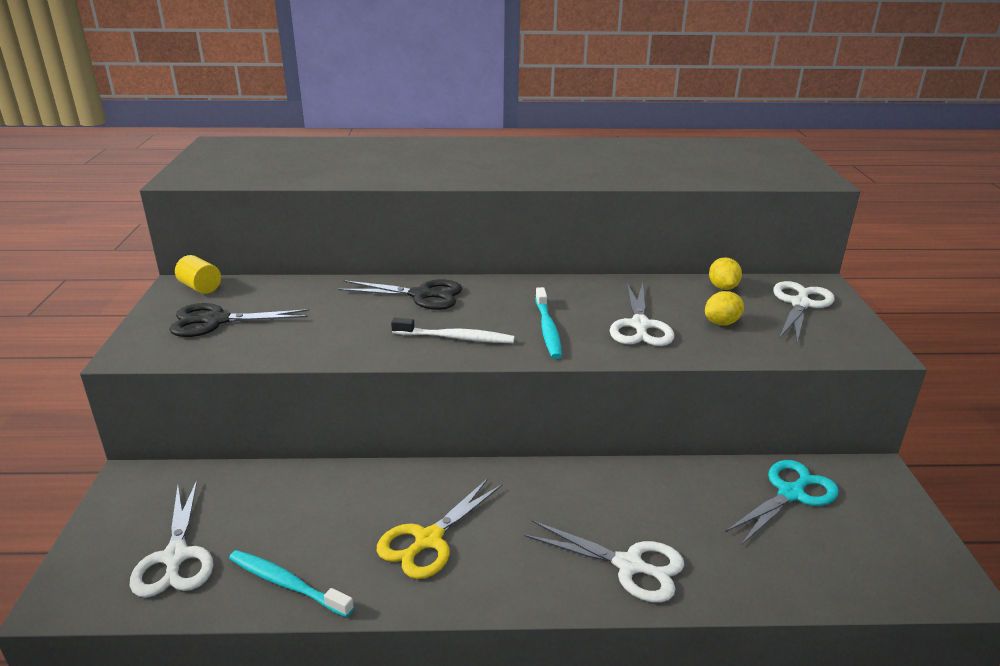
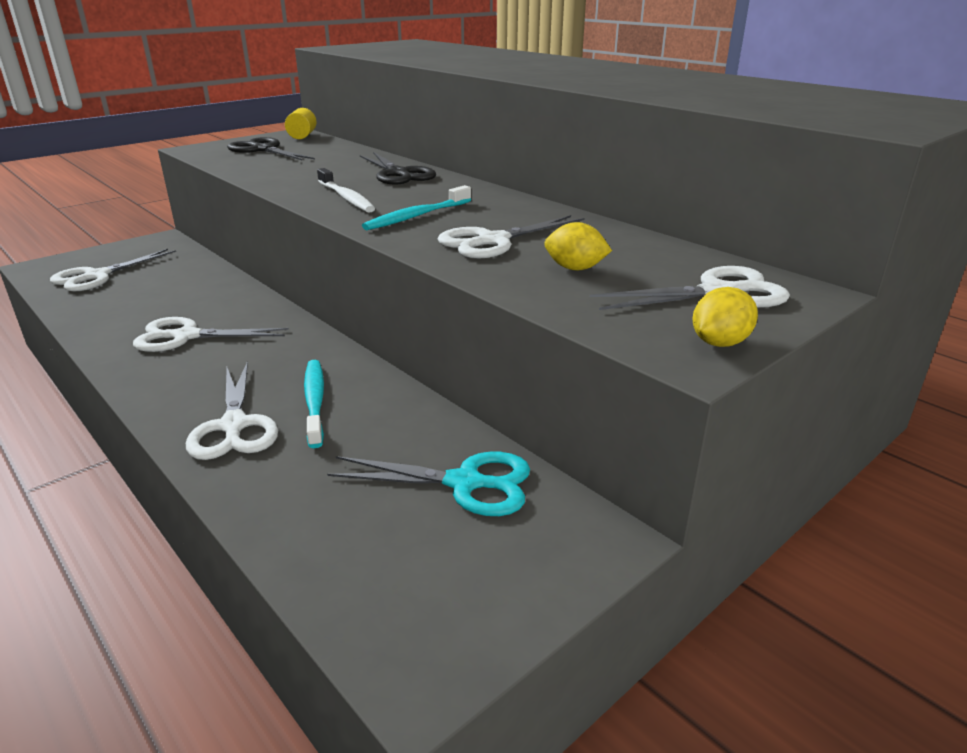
camera: 50 degrees right, 0 degrees up
(287, 584) = (96, 312): turquoise toothbrush -> turquoise toothbrush (315, 402)
(428, 540) = (186, 336): yellow scissors -> white scissors
(722, 287) = (665, 252): yellow lemon -> yellow lemon (719, 343)

